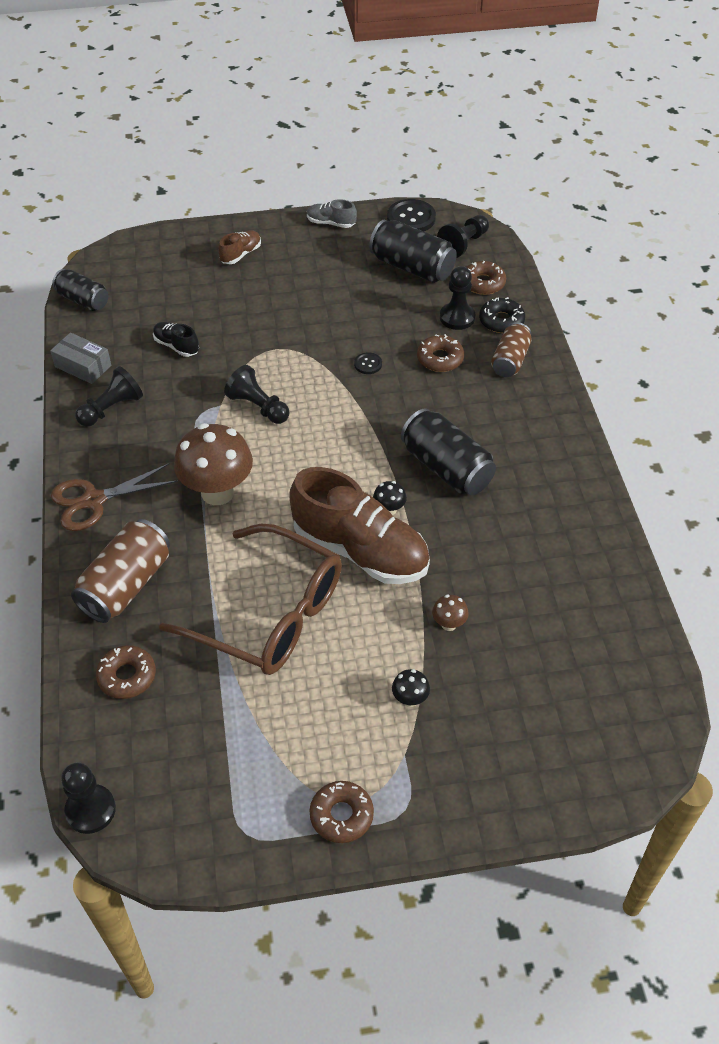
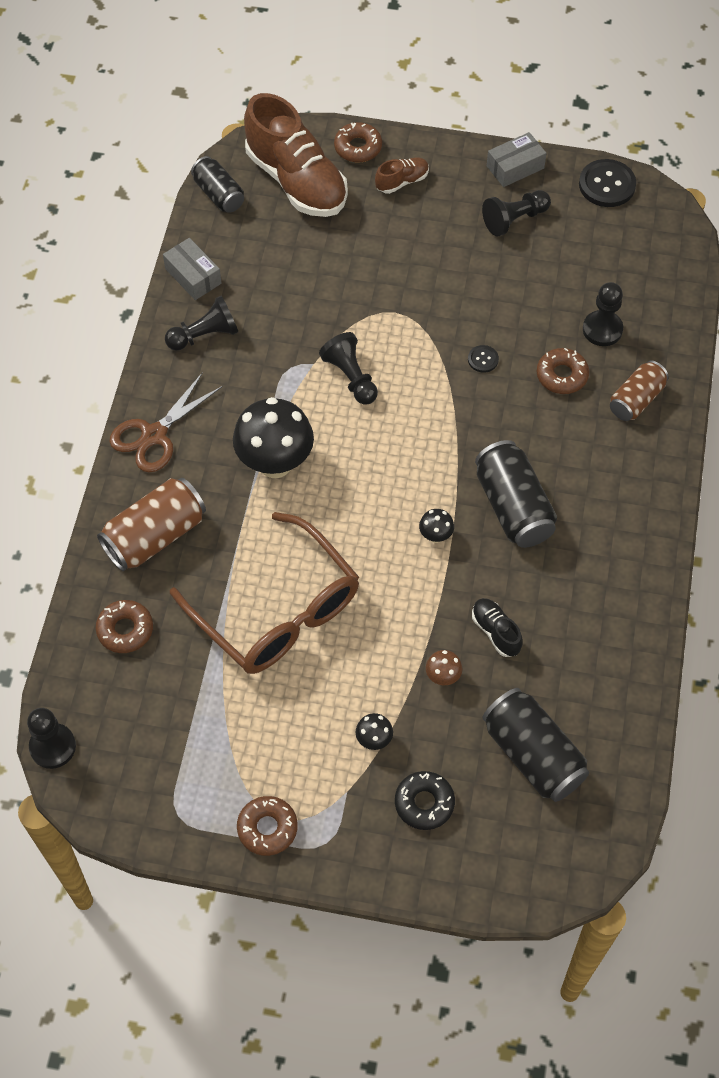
camera: 20 degrees right, 10 degrees up
(94, 500) = (154, 435): brown scissors -> brown scissors turned 45 degrees counterclockwise
(176, 346) = (294, 279): black shoe -> black shoe (496, 632)
(217, 492) = (275, 463): brown mushroom -> black mushroom
(331, 223) = (515, 167): grey shoe -> grey box
(360, 550) = (389, 571): brown shoe -> brown shoe (296, 181)
(412, 267) = (581, 250): black can -> black can (533, 755)
(464, 244) = (651, 236): black pawn -> black pawn (514, 219)
(483, 283) = (650, 293): brown donut -> brown donut (358, 147)
(501, 321) = (649, 348): black donut -> black donut (424, 803)

